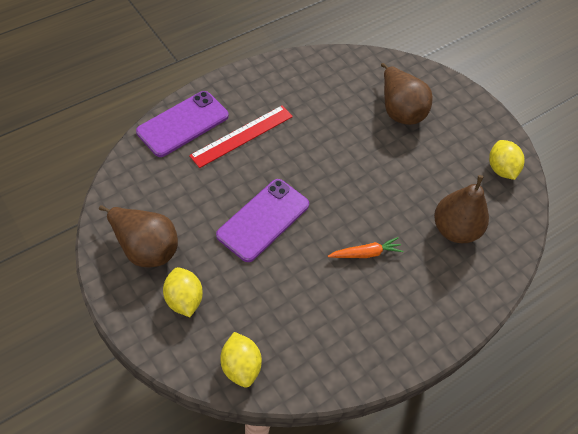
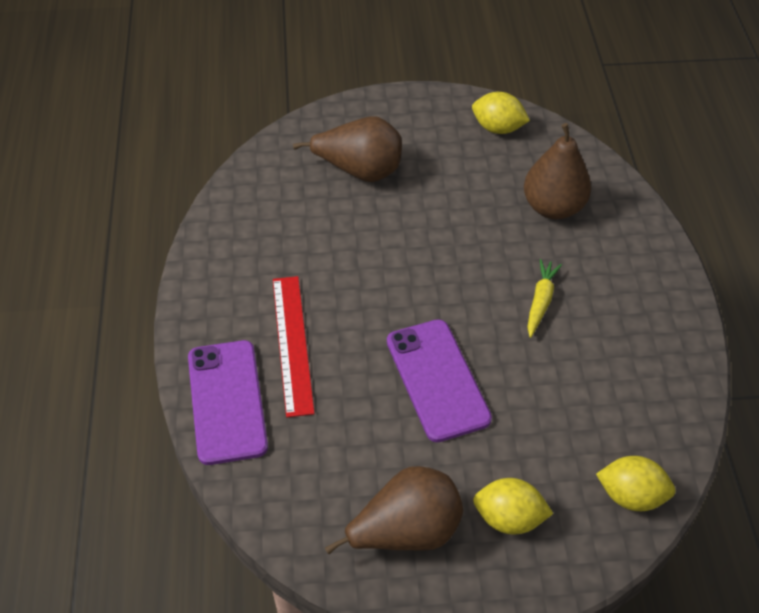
camera: 55 degrees left, 5 degrees down
(365, 253) = (540, 301): orange carrot -> yellow carrot

